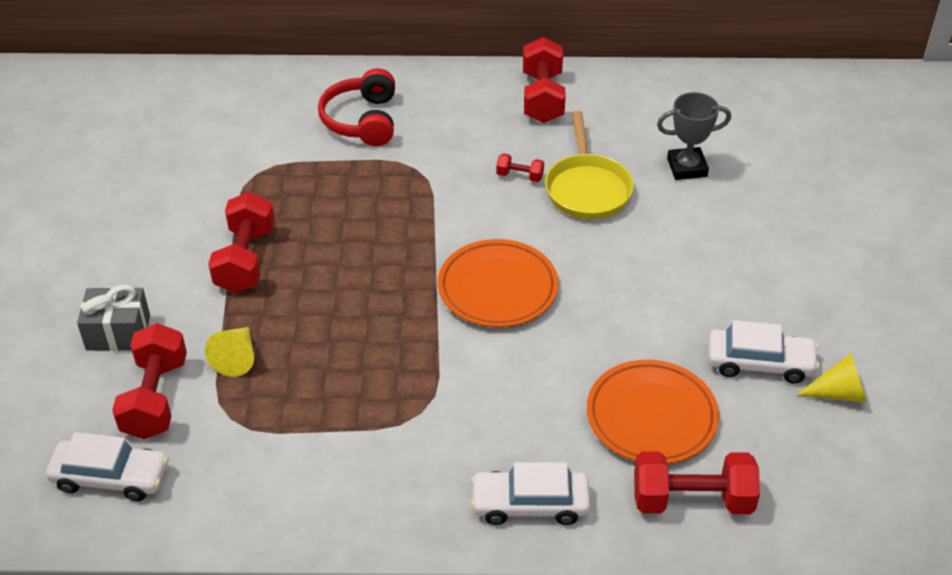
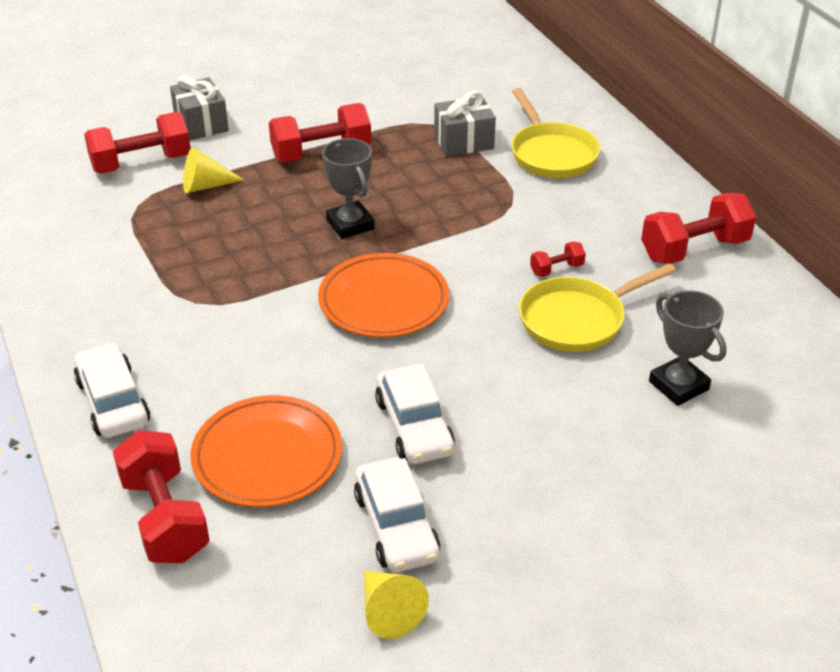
camera: 65 degrees right, 5 degrees down
(110, 477) = (52, 171): white car -> white car (414, 426)
(302, 164) = (463, 142): none -> grey gift
(362, 120) = (551, 154): red headphones -> yellow pan
(375, 275) = (350, 224): none -> grey trophy
(520, 176) = (556, 269): red dumbbell -> red dumbbell turned 75 degrees clockwise

